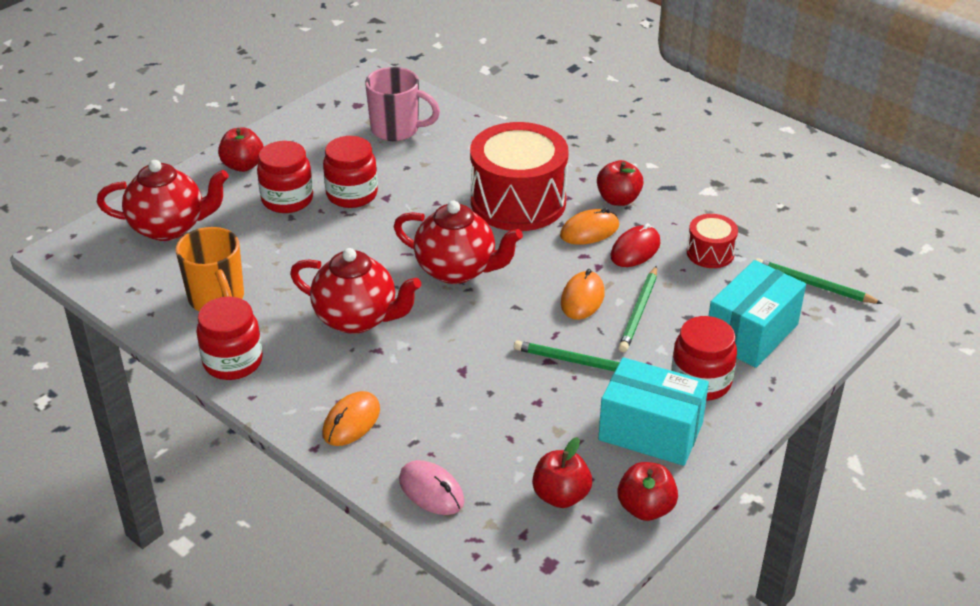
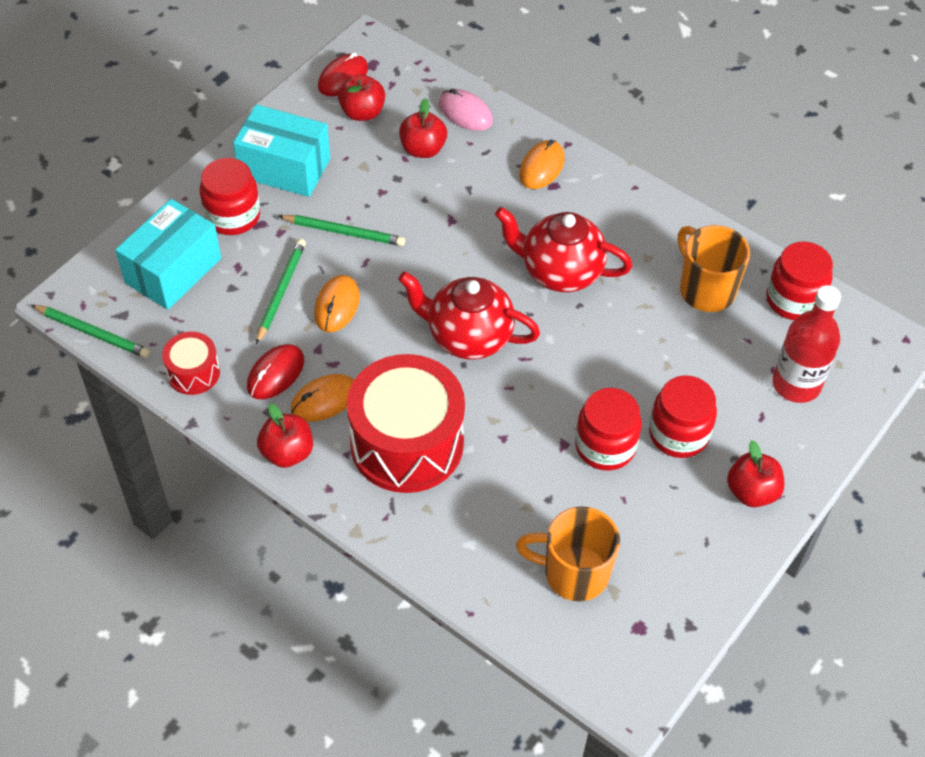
camera: 175 degrees right, 15 degrees up
(169, 227) = (796, 384): red teapot -> red bottle
(233, 362) = (663, 220): red jar -> red jar (793, 300)
(397, 130) = (573, 573): pink mug -> orange mug
(588, 545) = (343, 78): none -> red mouse
(645, 508) = (296, 106): red apple -> red apple (423, 149)

